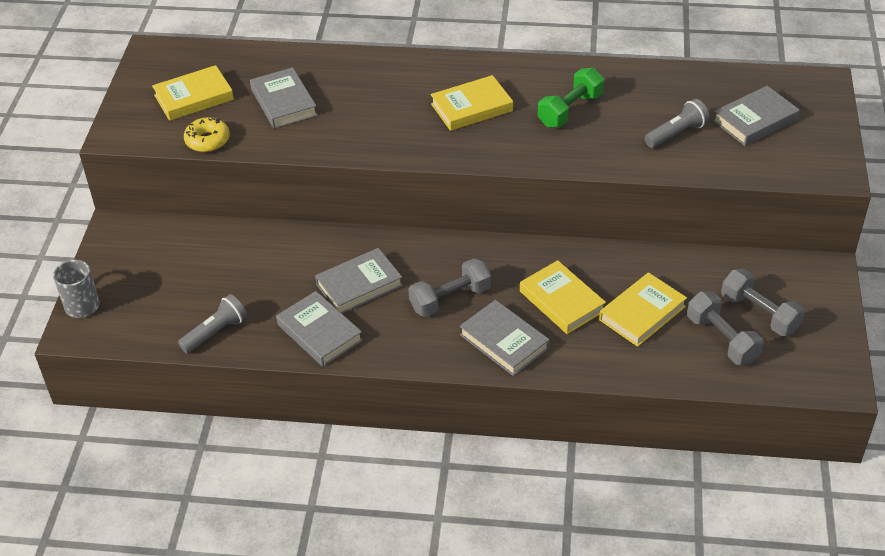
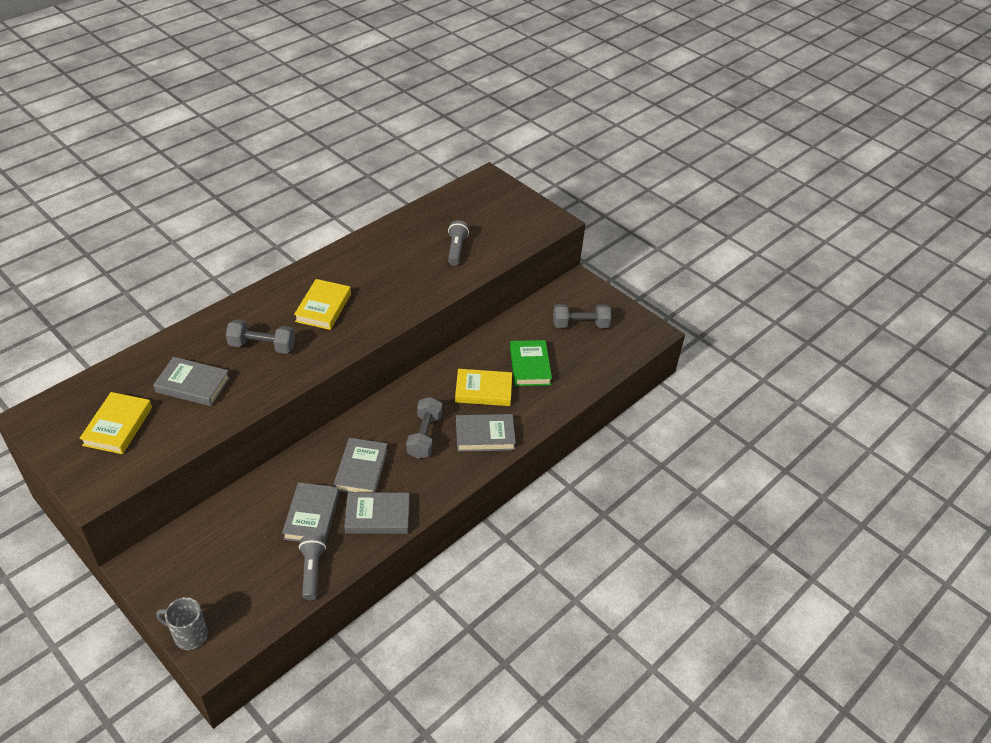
camera: 55 degrees left, 0 degrees up
(207, 140) = (174, 446): yellow donut -> none
(570, 110) = (382, 272): green dumbbell -> none
(642, 313) = (530, 366): yellow book -> green book
(722, 339) = (582, 350): grey dumbbell -> grey dumbbell (262, 346)
(755, 120) = (484, 217): grey book -> grey book (311, 516)

